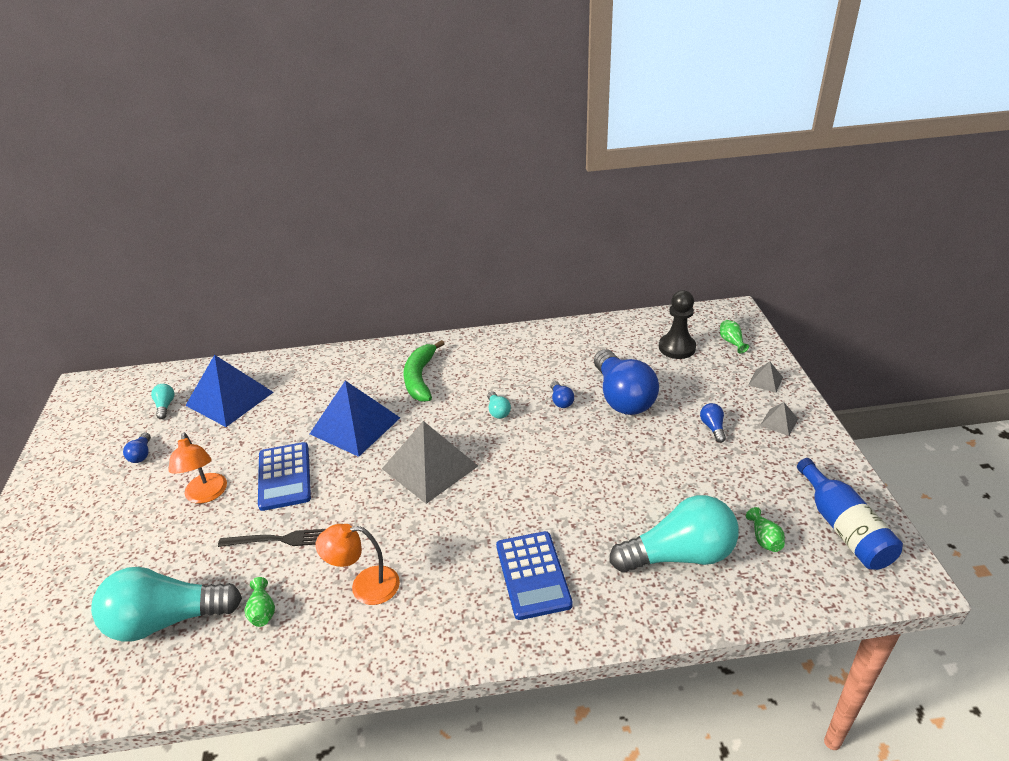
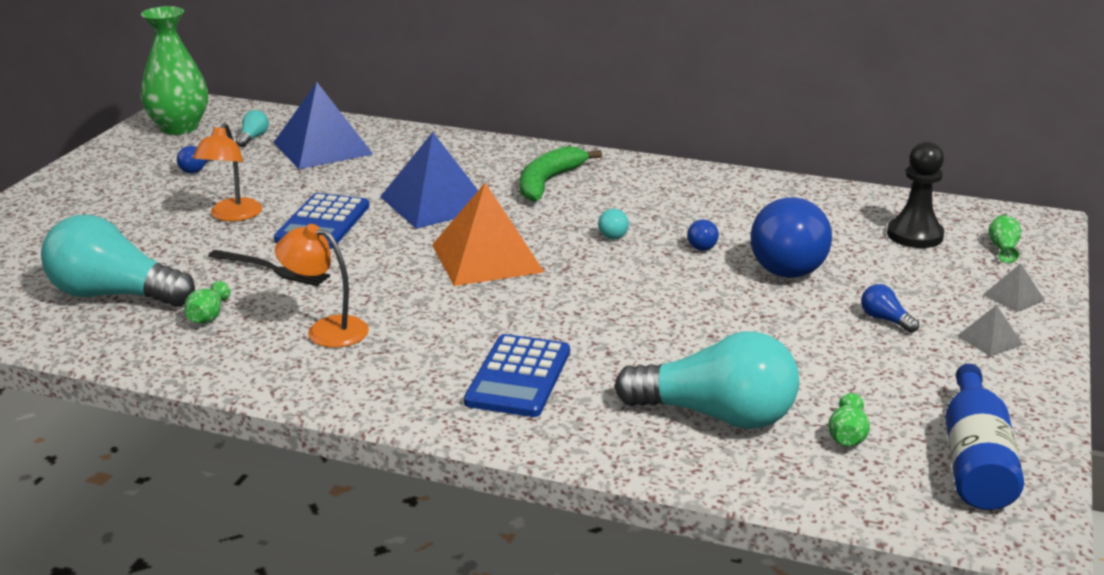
camera: 25 degrees right, 10 degrees down
(94, 415) = (179, 127): none -> green vase
(429, 467) = (486, 258): grey pyramid -> orange pyramid
(712, 427) = (885, 320): blue light bulb -> blue light bulb turned 60 degrees counterclockwise

